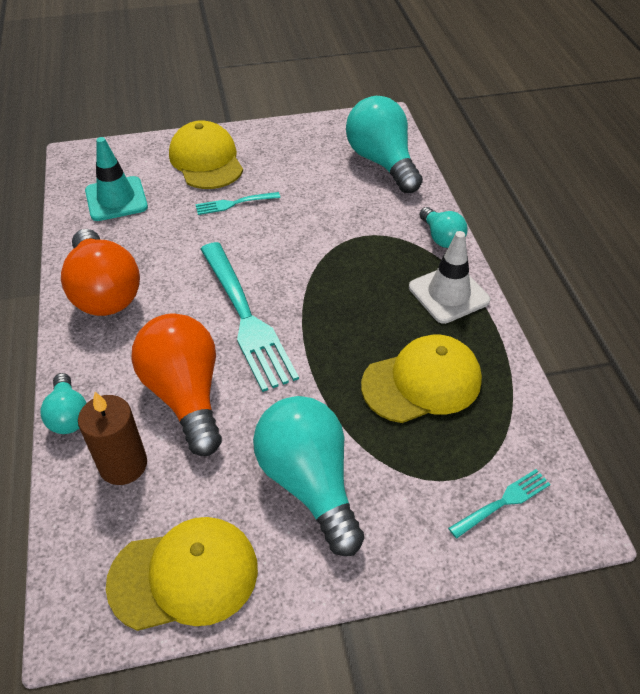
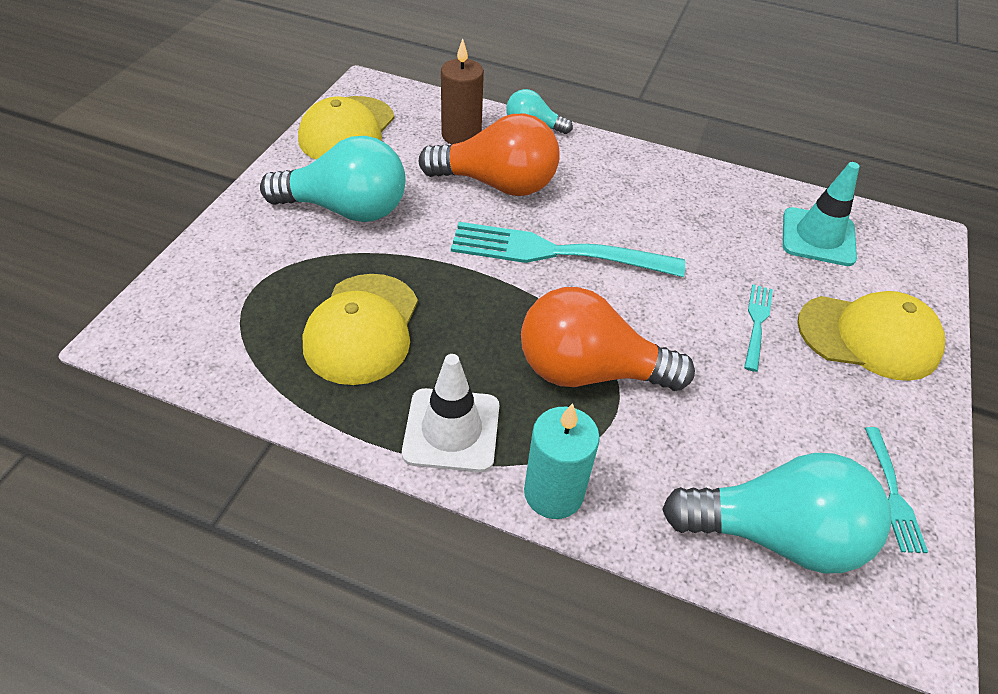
camera: 120 degrees right, 0 degrees up
(104, 291) = (665, 184): orange light bulb -> orange light bulb (589, 371)
(441, 237) = (553, 493): turquoise light bulb -> turquoise candle
(503, 502) = (199, 303): turquoise fork -> turquoise fork (893, 493)

